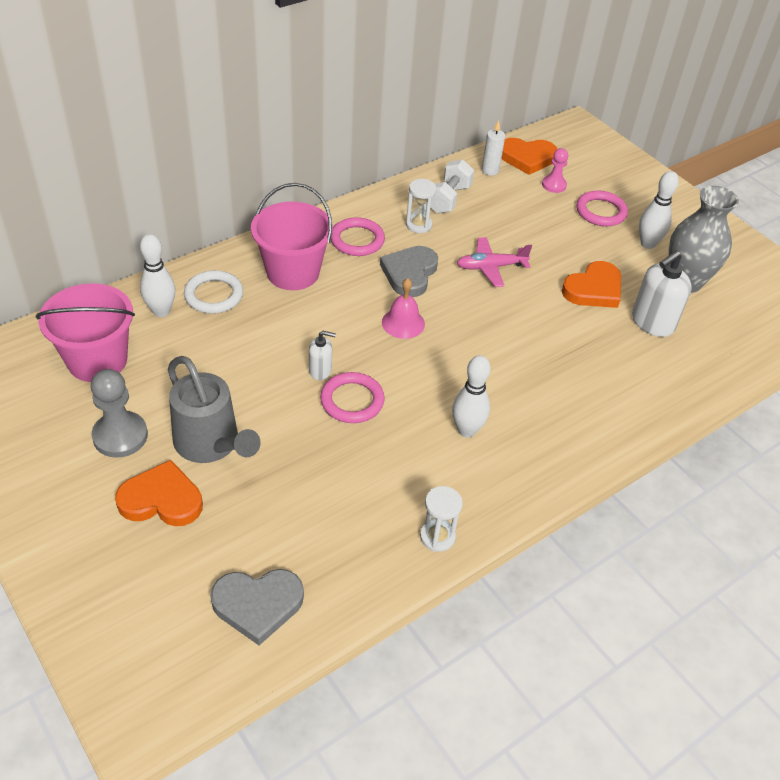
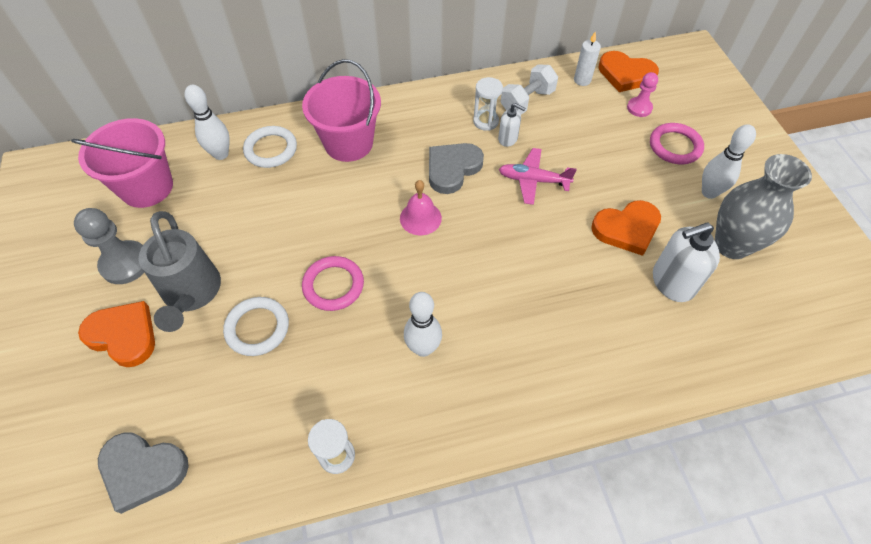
camera: 25 degrees right, 10 degrees up
(298, 456) = (257, 328): none -> white ring
(320, 370) = (321, 247): white soap dispenser -> white soap dispenser (508, 139)
(357, 240) = (421, 124): pink ring -> none

